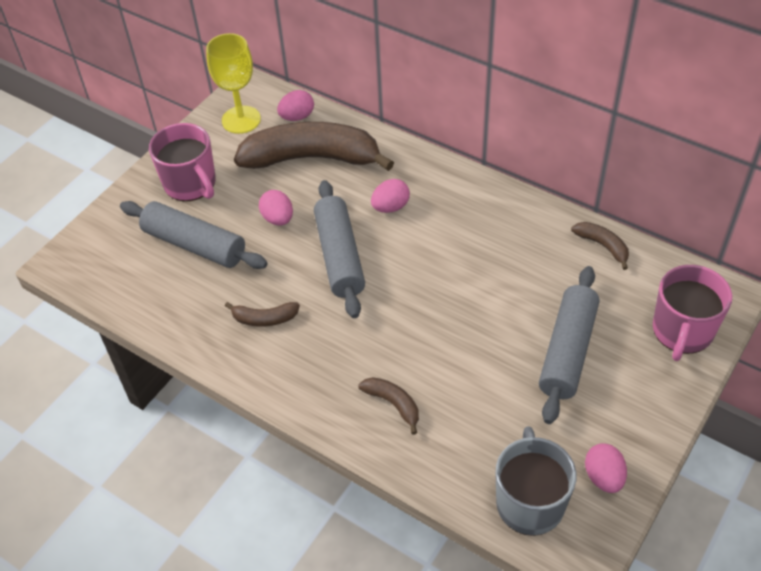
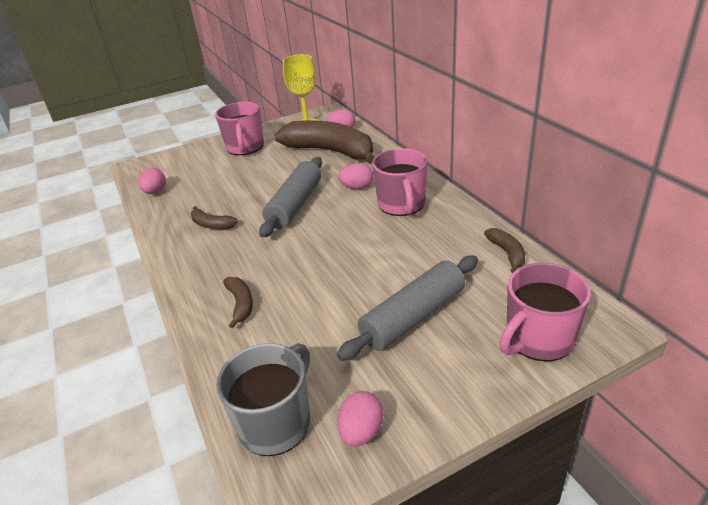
camera: 30 degrees right, 15 degrees down
(195, 244) = (214, 176): grey rolling pin -> none
(278, 219) = (277, 176): pink egg -> pink egg (155, 192)
(458, 216) = (401, 204): none -> pink mug

